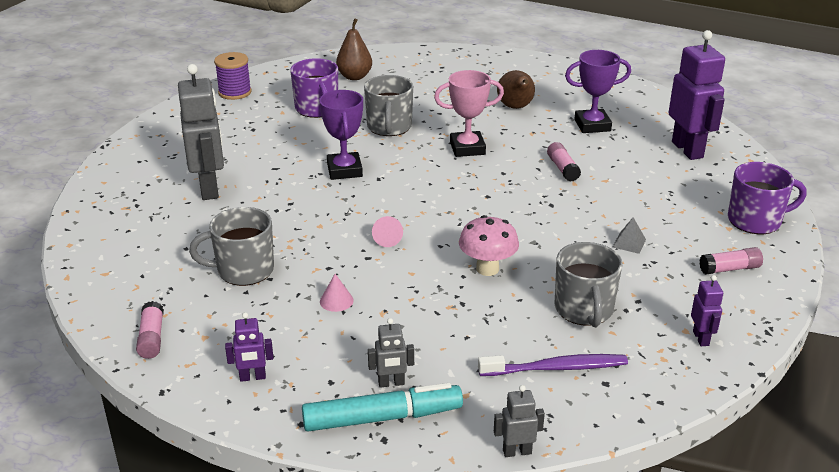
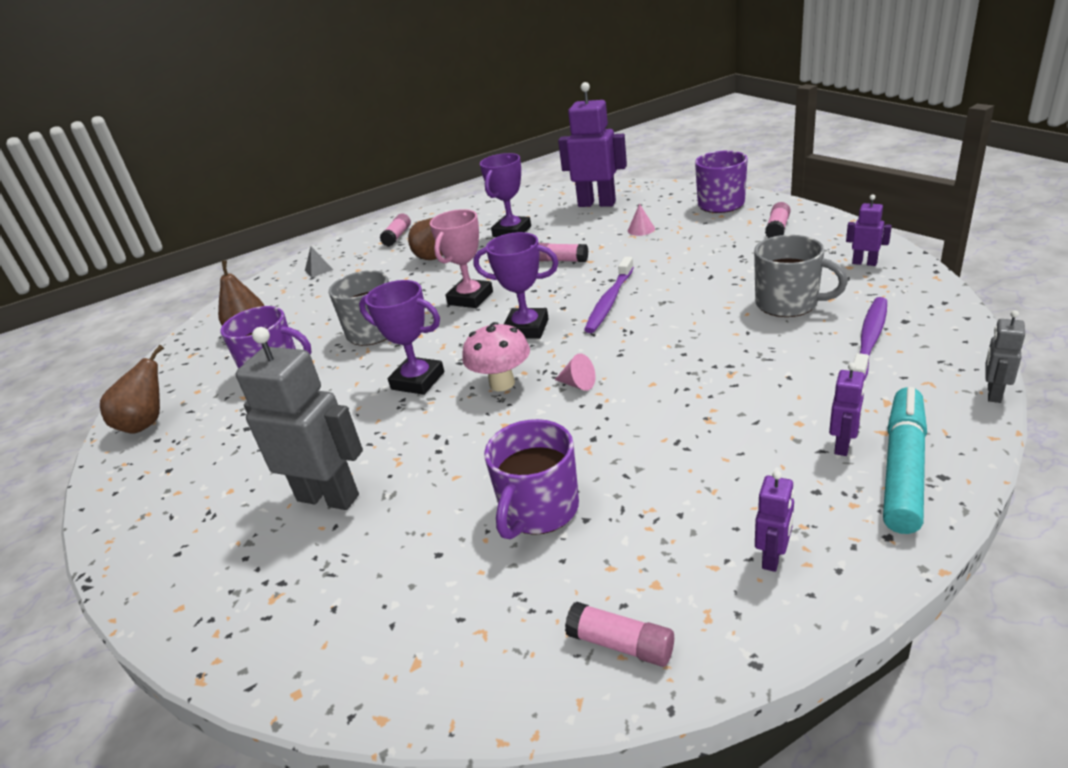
camera: 50 degrees left, 0 degrees up
(235, 92) = (147, 423): purple spool -> brown pear
(243, 270) = (539, 510): grey mug -> purple mug
(336, 301) = (662, 448): pink cone -> pink cone (641, 229)
(391, 383) = (843, 446): grey robot -> purple robot
(443, 190) = (526, 328): none -> purple trophy
(487, 269) = (684, 337): pink mushroom -> pink mushroom (502, 383)
(514, 215) = (610, 301): none -> purple toothbrush
(535, 75) = (397, 236): none -> pink glue stick
(629, 243) = (705, 259): grey pyramid -> grey pyramid (319, 270)

